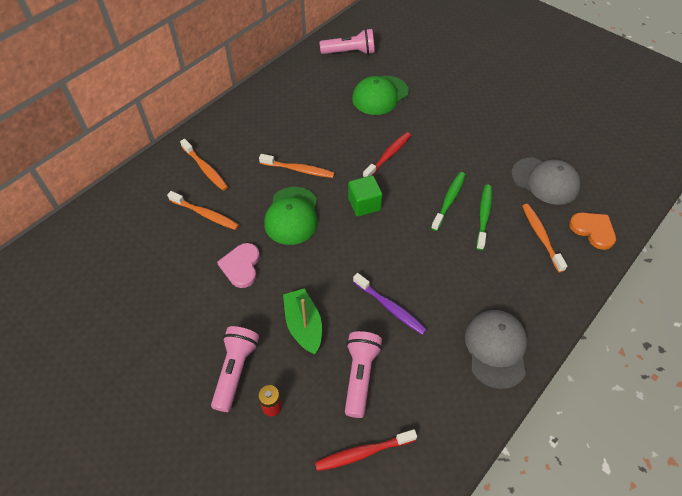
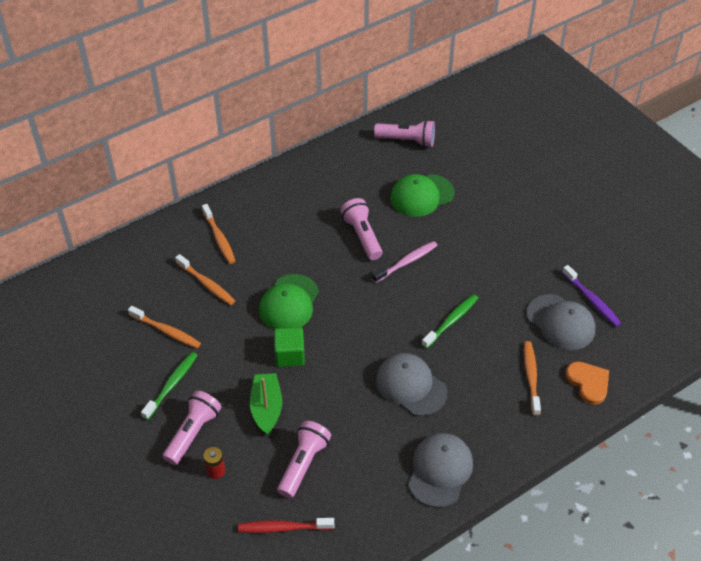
camera: 15 degrees right, 5 degrees down
(241, 266) = (226, 341): pink heart -> none
(298, 169) = (310, 258): orange toothbrush -> orange toothbrush (166, 331)
(340, 140) = (362, 236): none -> pink flashlight
(364, 204) = (364, 306): green cube -> green cube (290, 355)
(388, 156) = (406, 262): red toothbrush -> pink toothbrush
(390, 307) = (353, 410): purple toothbrush -> purple toothbrush (591, 300)
(436, 270) = (411, 386): none -> grey cap
(483, 216) = (480, 344): green toothbrush -> green toothbrush (171, 385)

